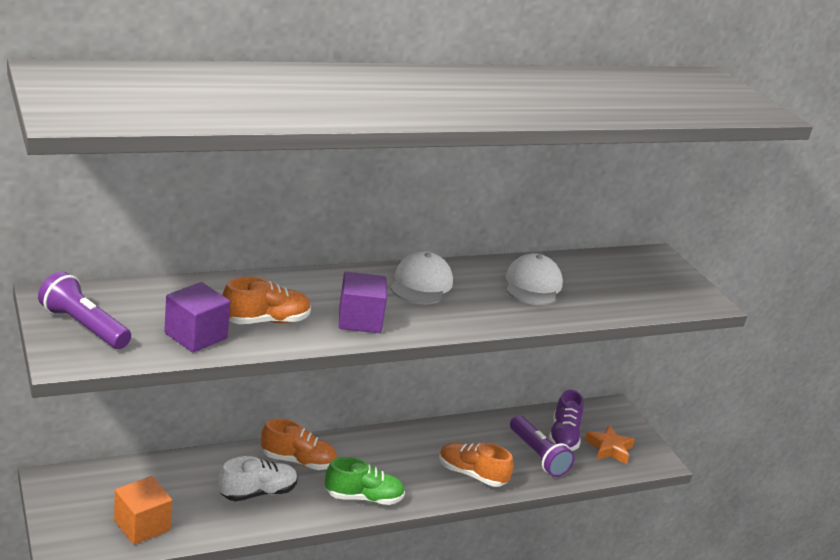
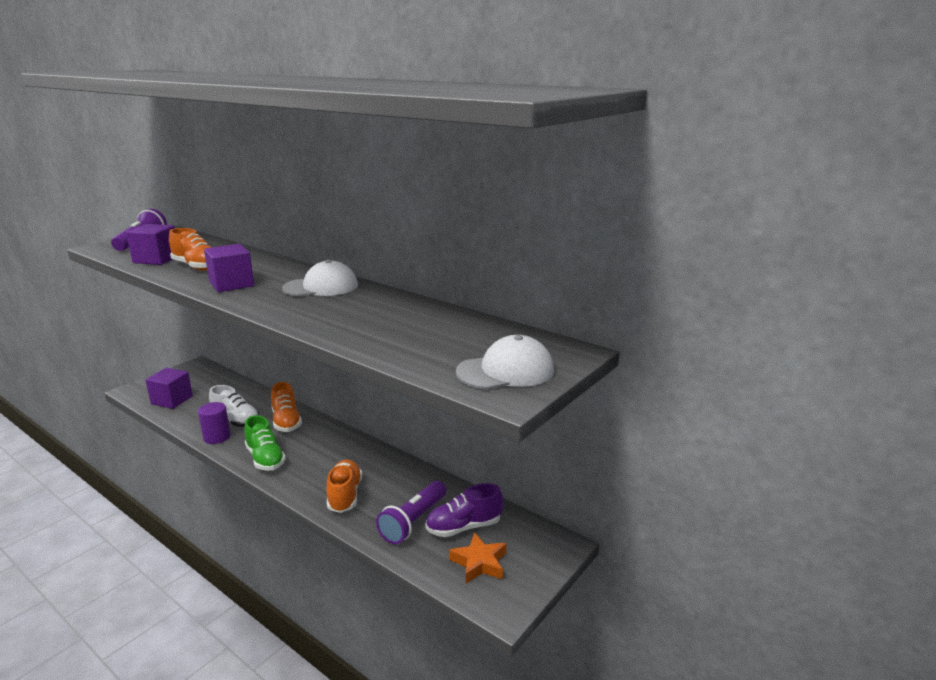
camera: 65 degrees right, 5 degrees down
(142, 525) = (172, 400): orange cube -> purple cube
(283, 516) = (217, 437): none -> purple cylinder
(532, 285) = (387, 317): white cap -> white cap (505, 371)

